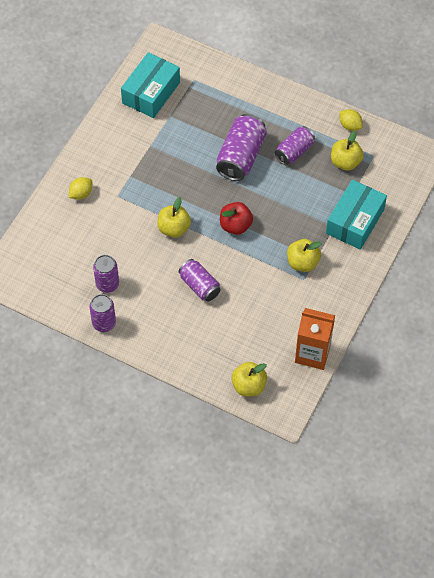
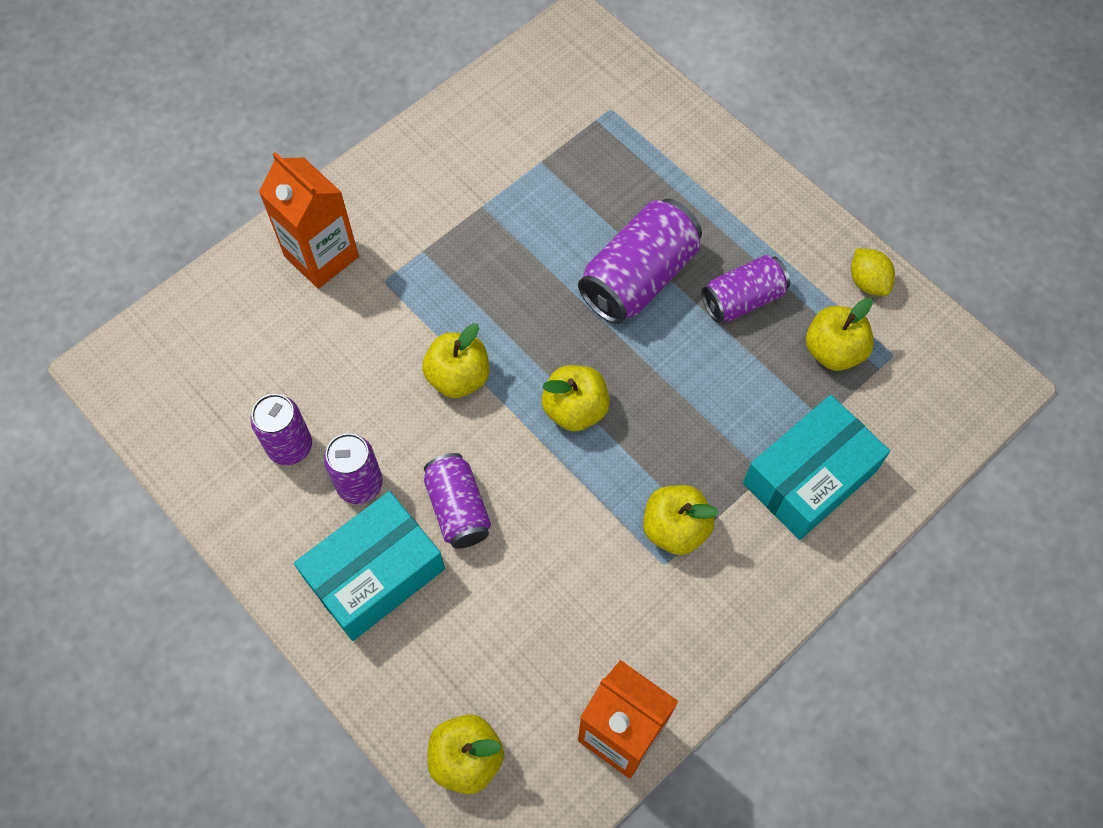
camera: 20 degrees right, 5 degrees up
(81, 194) = (321, 256): yellow lemon -> orange carton
(104, 323) = (249, 523): purple can -> purple can (360, 484)
(151, 92) = (525, 110): turquoise box -> turquoise box (375, 574)
(235, 225) = (575, 409): red apple -> yellow apple

